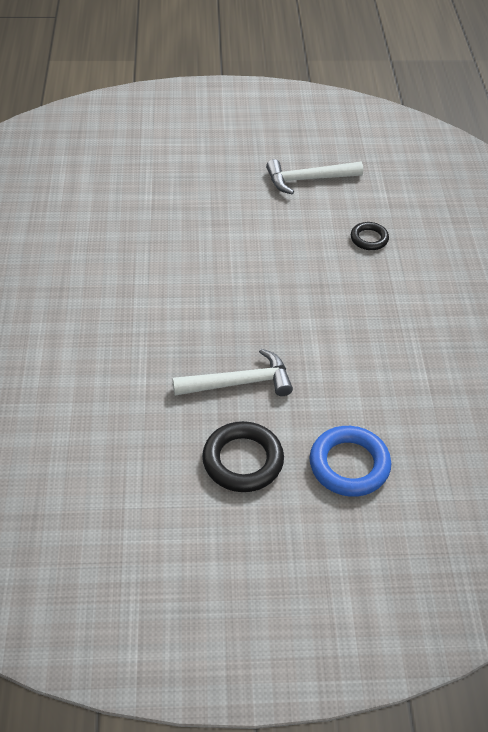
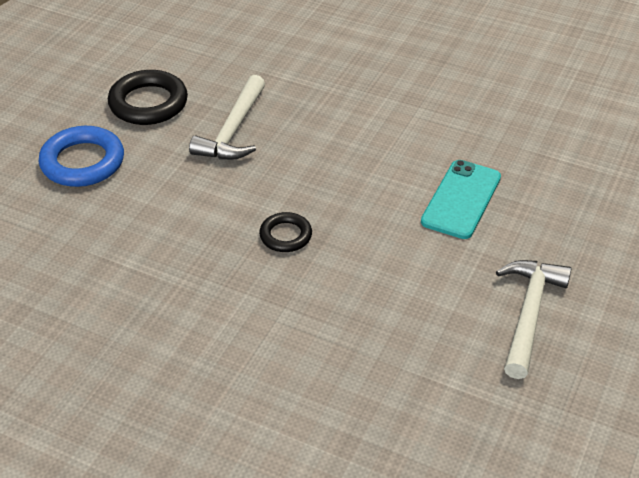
camera: 120 degrees right, 5 degrees down
(228, 231) = (461, 199): none -> turquoise phone
(369, 239) = (371, 321): black ring -> black ring (285, 236)

